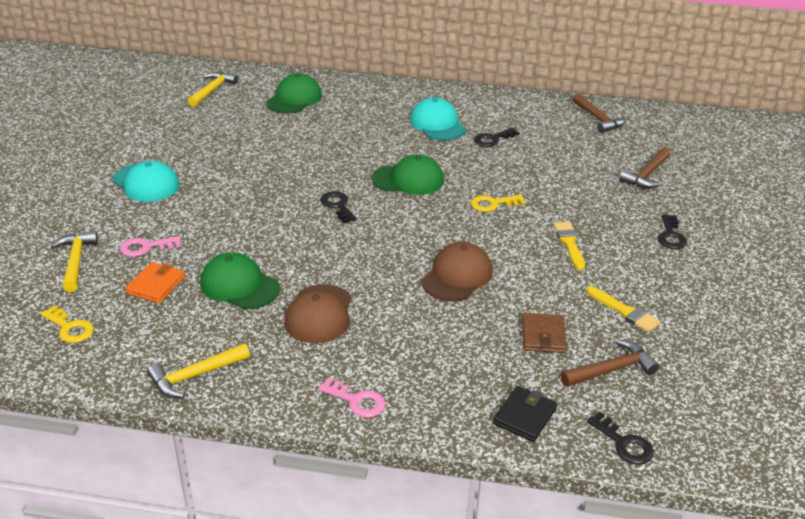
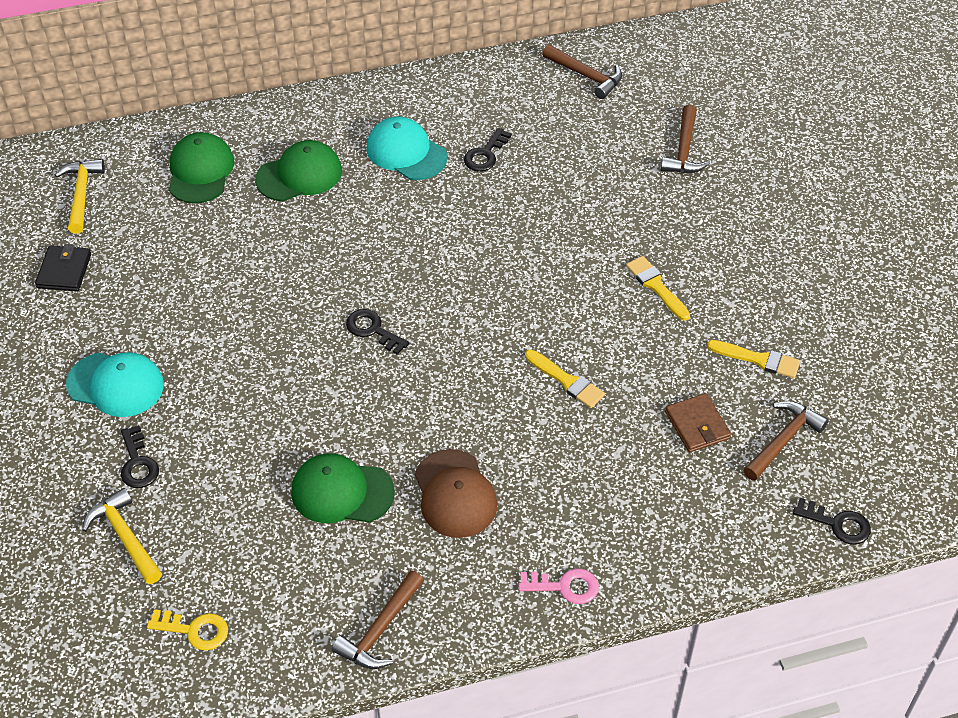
camera: 25 degrees left, 15 degrees up
(145, 247) = (193, 483): pink key -> none
(156, 285) = (247, 531): orange wallet -> none
(195, 376) = (380, 630): yellow hammer -> brown hammer
(408, 180) = (428, 258): green cap -> green cap (299, 175)
(457, 276) = (566, 381): brown cap -> yellow brush
(493, 204) = (544, 259): yellow key -> none
(524, 416) = (733, 533): black wallet -> black wallet (64, 271)
(671, 236) = (752, 234): black key -> black key (138, 463)

